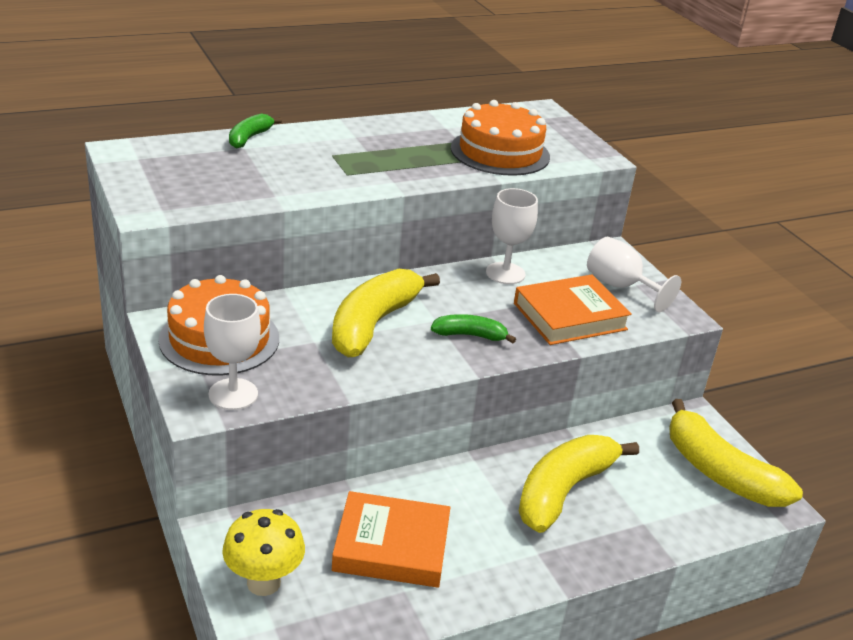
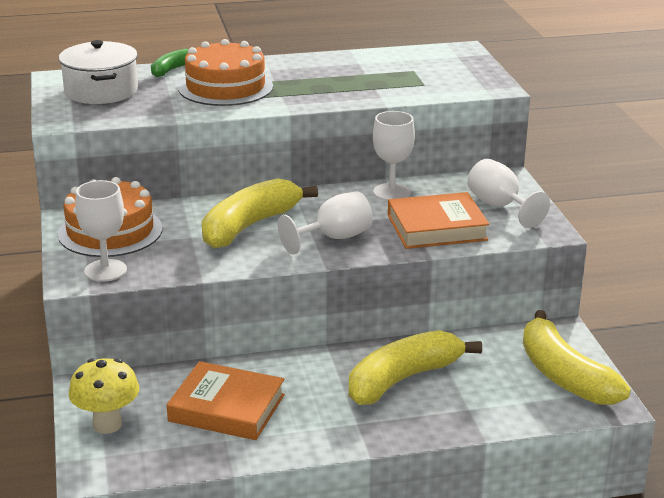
camera: 15 degrees right, 5 degrees down
(179, 168) = (101, 91): none -> white pot
(470, 335) = (334, 238): green banana -> white goblet
(500, 152) = (399, 83): orange cake -> orange cake (225, 87)

